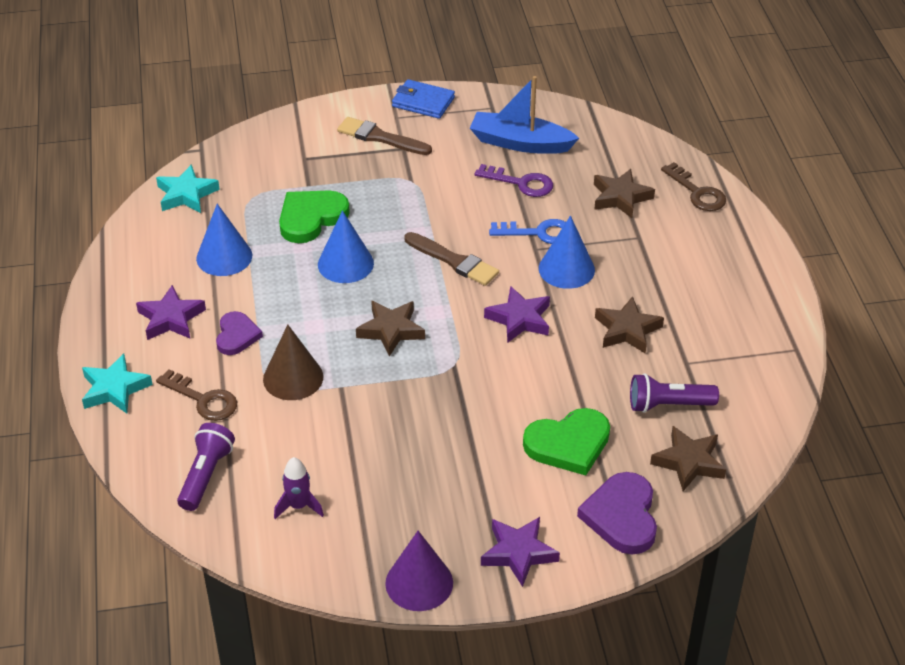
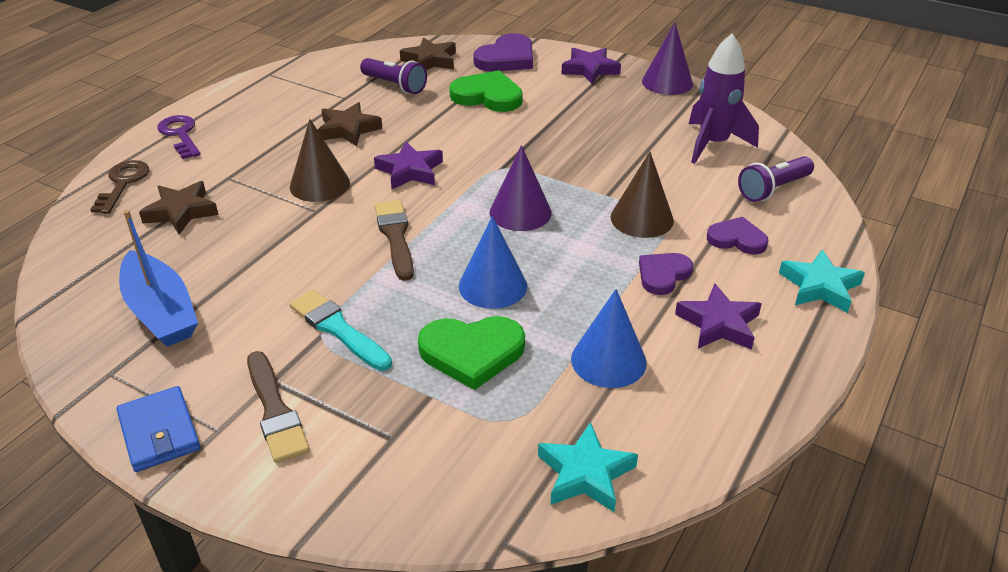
camera: 140 degrees left, 5 degrees down
(203, 400) = (737, 239): brown key -> purple heart
(298, 506) = (713, 144): purple rocket -> purple rocket, size x1.81
(391, 330) = (520, 212): brown star -> purple cone
(406, 188) = (337, 329): none -> turquoise brush
(521, 183) = (231, 271): purple key -> purple key (180, 134)
(538, 233) = (293, 221): blue key -> none
(566, 269) = (319, 184): blue cone -> brown cone

